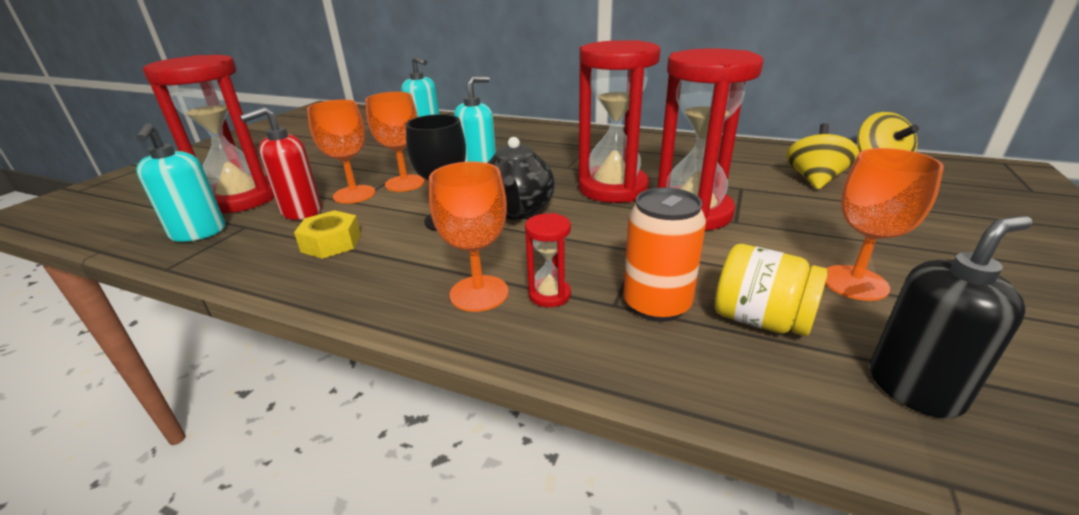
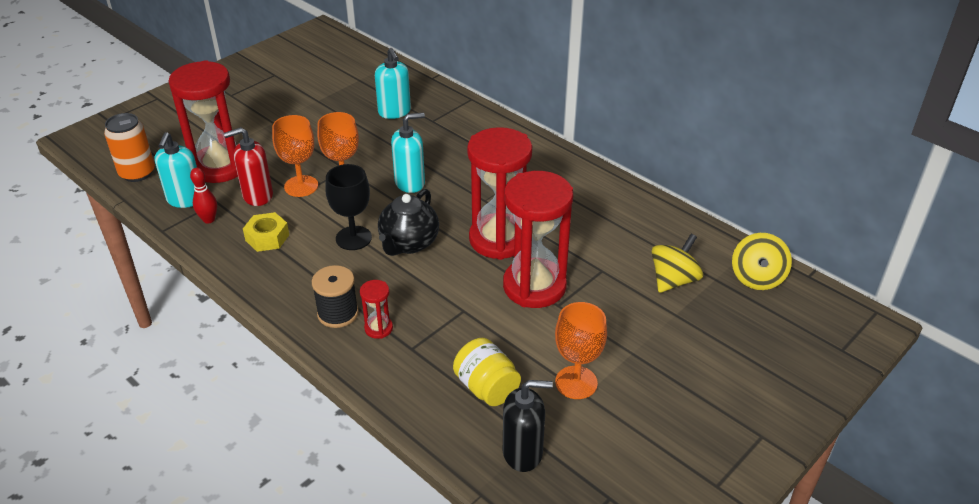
camera: 20 degrees right, 10 degrees up
(238, 244) = (209, 219): none -> red bowling pin
(479, 293) = (338, 313): orange goblet -> black spool
(656, 305) = (436, 357): orange can -> orange can (137, 173)

